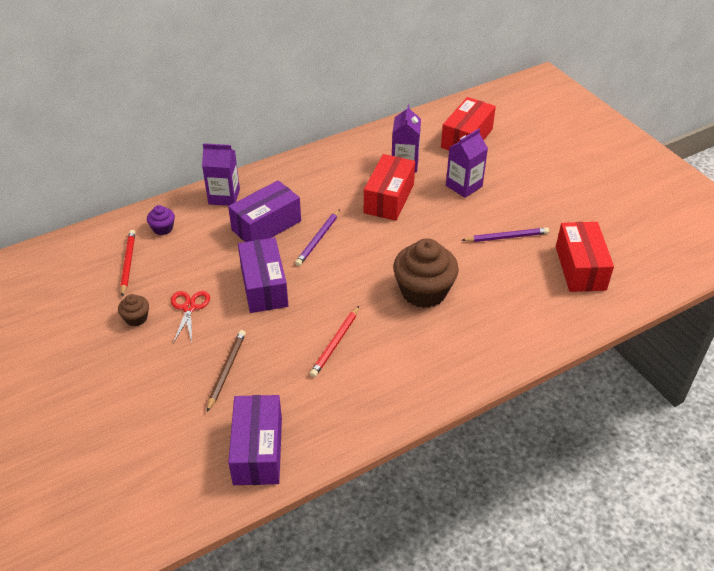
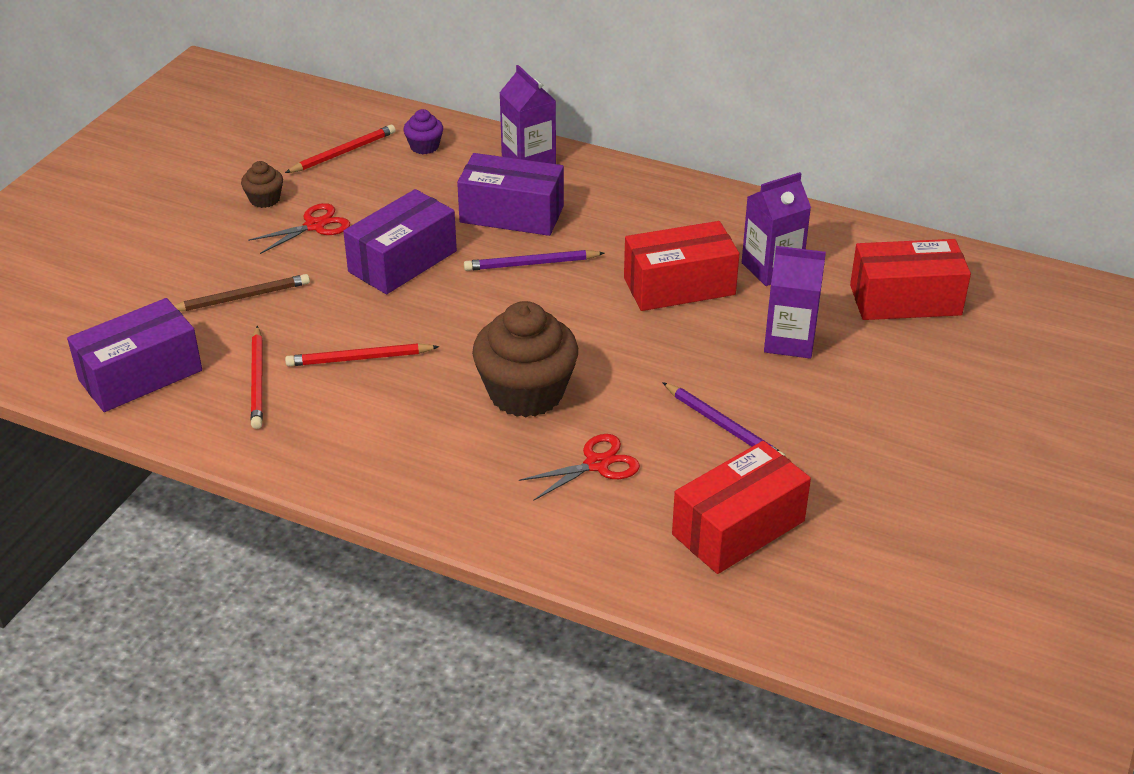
camera: 55 degrees right, 5 degrees down
(314, 396) = (257, 380): none -> red pencil
(500, 292) = (597, 464): none -> red scissors

